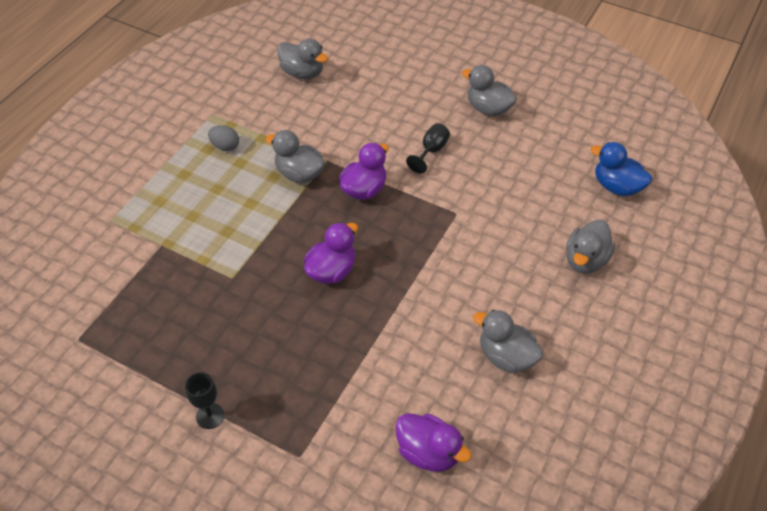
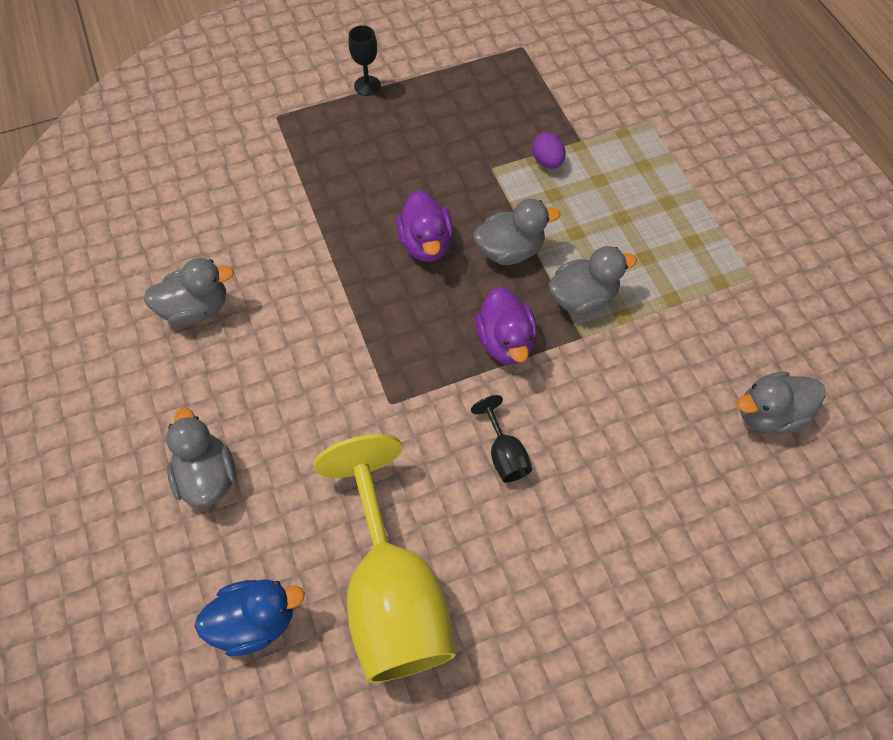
camera: 130 degrees right, 10 degrees up
(198, 251) = (547, 161): none -> purple egg
(225, 146) = (684, 258): grey egg -> none
(428, 452) = (187, 191): purple duck -> none
(488, 109) = (521, 589): grey duck -> grey duck (510, 250)
(544, 148) = (393, 593): none -> yellow goblet

